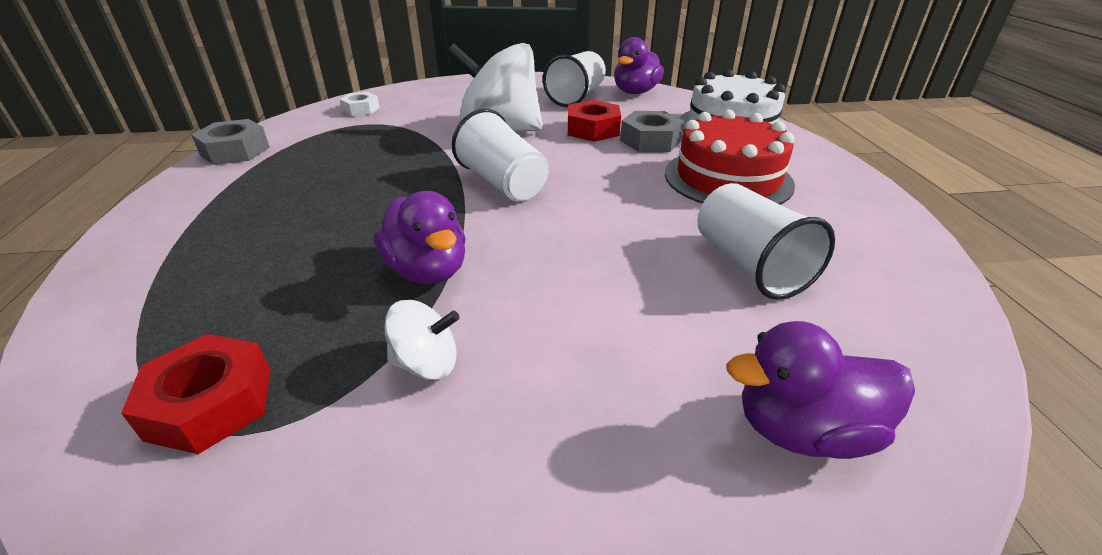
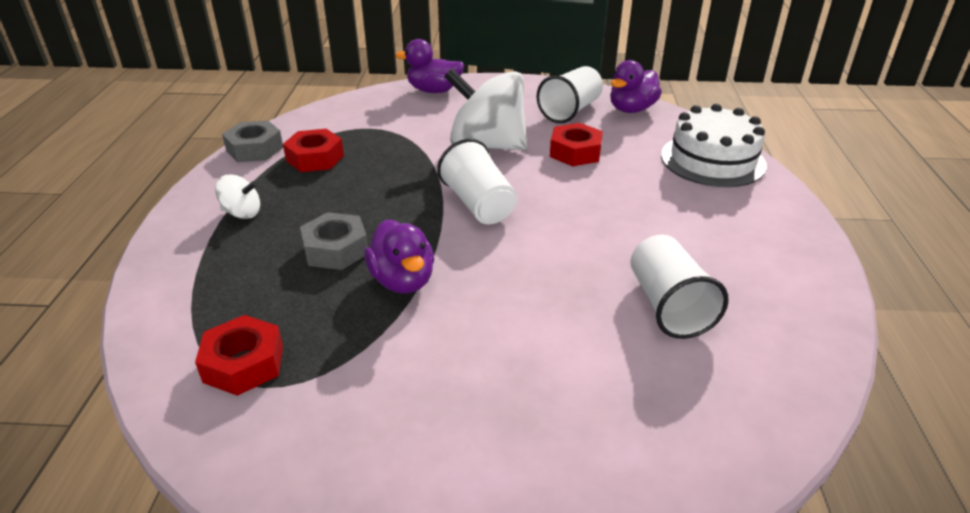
camera: 10 degrees right, 0 degrees up
(307, 154) = (315, 158): none -> red nut
(361, 109) = (364, 111): white nut -> none
(426, 363) = (391, 355): white spinning top -> white spinning top (242, 213)
(650, 140) = (627, 170): grey nut -> grey nut (336, 249)
(728, 178) = (685, 219): red cake -> none
(803, 430) = (652, 438): purple duck -> purple duck (434, 91)

